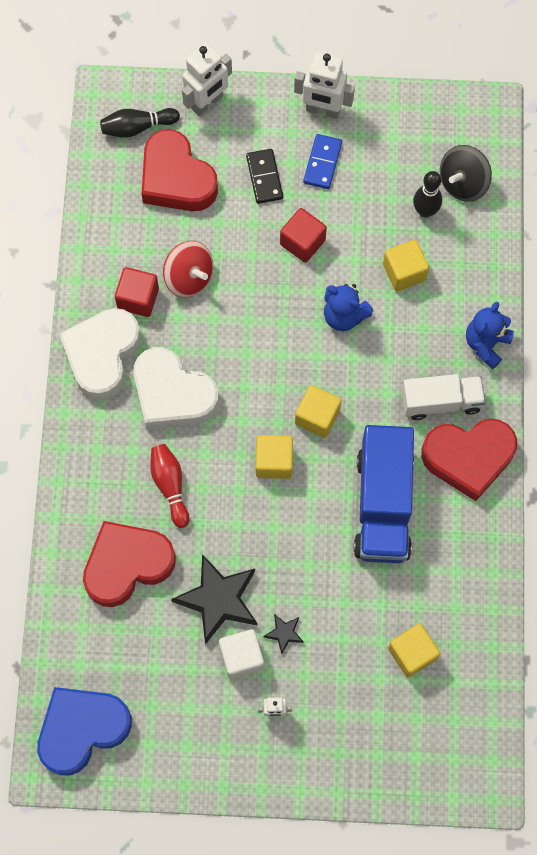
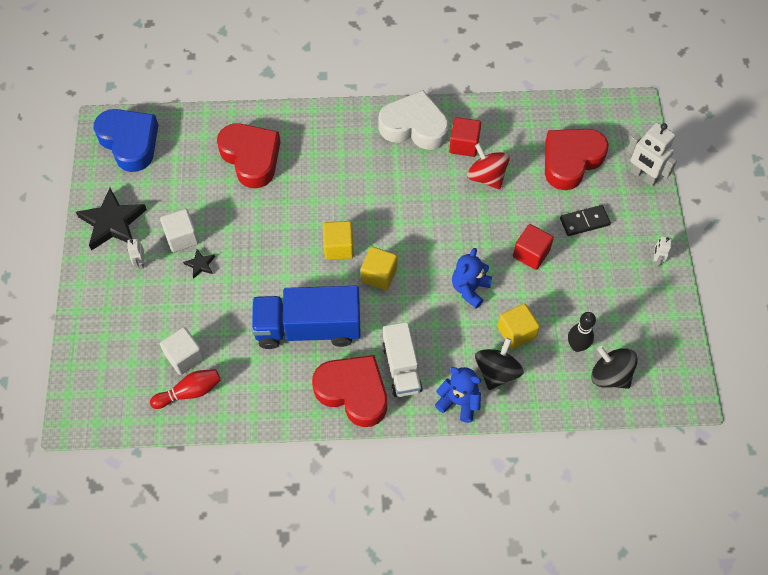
camera: 85 degrees right, 10 degrees down
(137, 127) = (610, 130): black bowling pin -> none
(170, 486) = (314, 179): red bowling pin -> red bowling pin (189, 392)
(172, 394) = (387, 174): white heart -> none
(189, 278) = (486, 177): red spinning top -> red spinning top turned 105 degrees clockwise
(218, 599) = (226, 218): black star -> black star (112, 222)
(322, 163) = (607, 263): blue domino -> none
(323, 110) = (656, 260): white robot -> white robot, size x0.51
(412, 653) = (184, 357): yellow cube -> white cube
(451, 299) = (497, 372): none -> black spinning top
(468, 458) = (353, 392): red heart -> red heart turned 135 degrees clockwise

